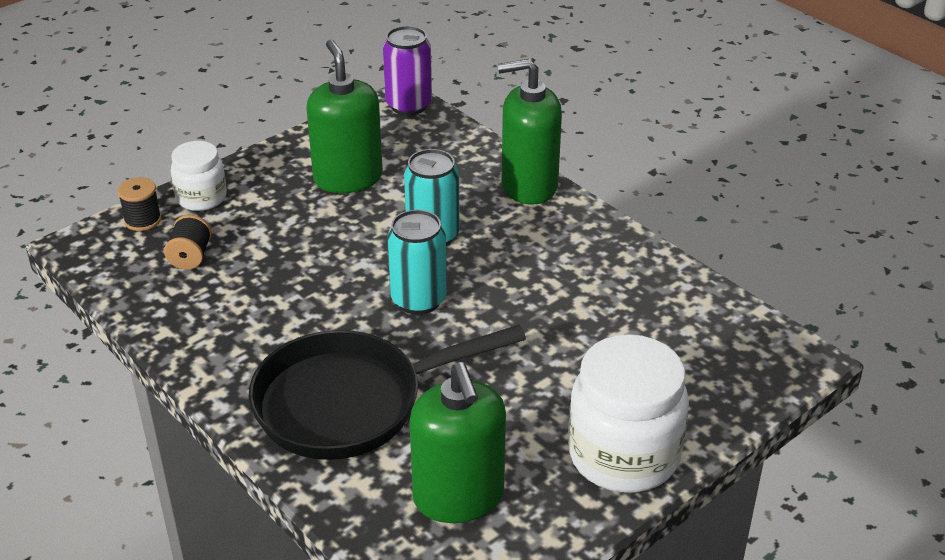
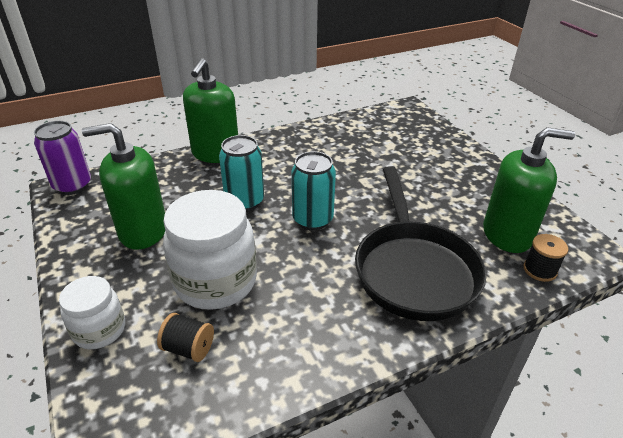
camera: 75 degrees left, 0 degrees up
(142, 220) = (102, 384): black spool -> black spool (539, 270)
(623, 455) = (474, 170): white jar -> white jar (215, 281)

